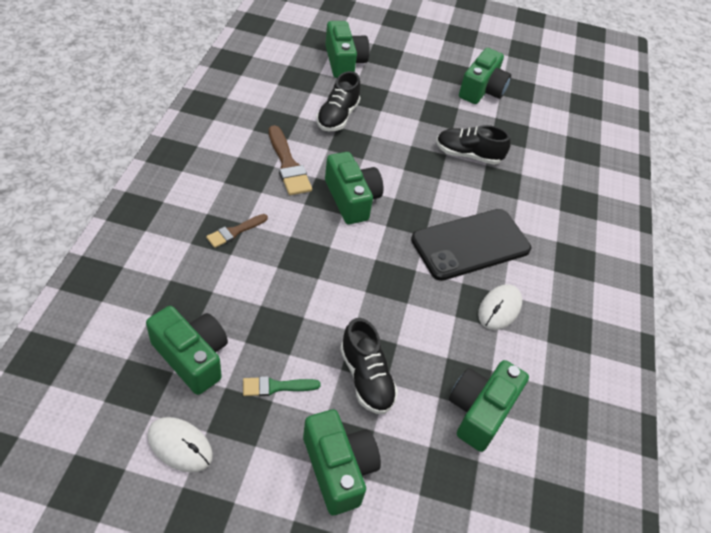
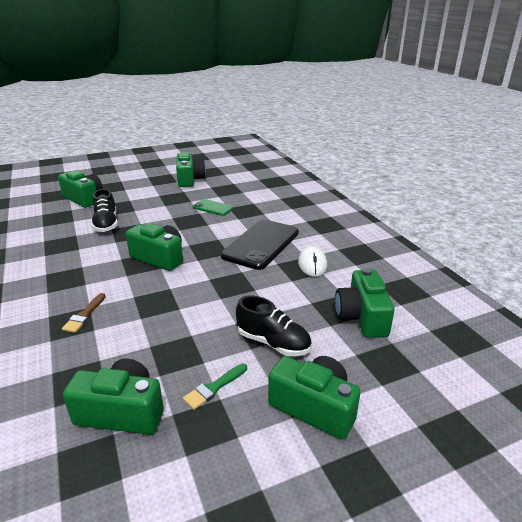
camera: 30 degrees left, 20 degrees down
(180, 445) = (172, 482): white mouse -> none
(288, 165) = (93, 261): brown brush -> none
(468, 155) = (213, 208): black shoe -> green phone

